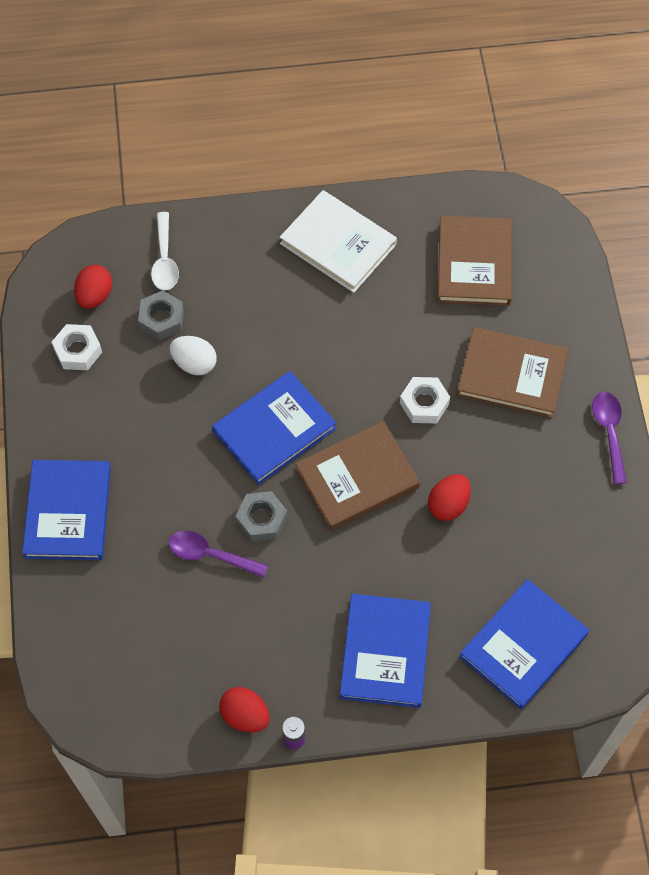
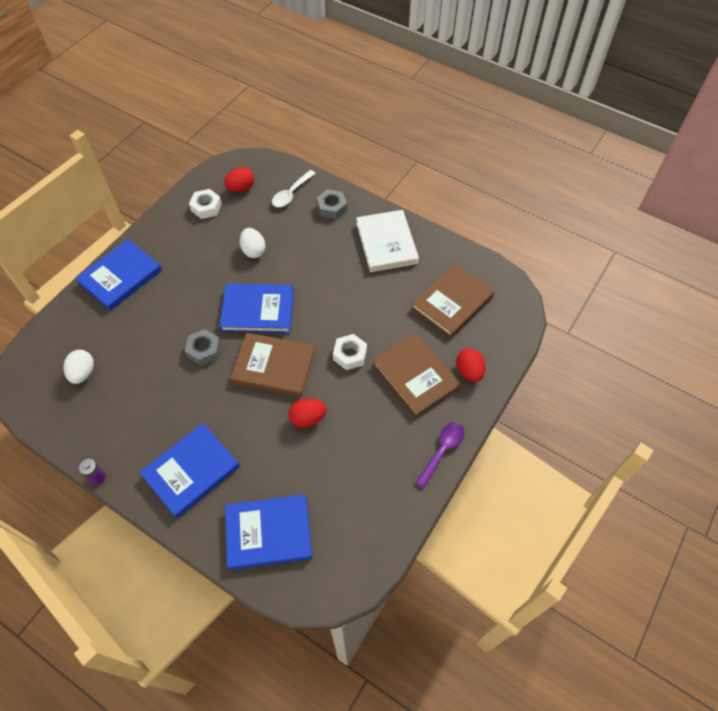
camera: 40 degrees right, 5 degrees down
(152, 650) = (83, 373): none -> white egg
(162, 319) = (260, 219): grey nut -> grey nut (332, 207)
(210, 555) = (161, 348): purple spoon -> none
(245, 715) = (88, 444): red egg -> red egg (469, 371)

